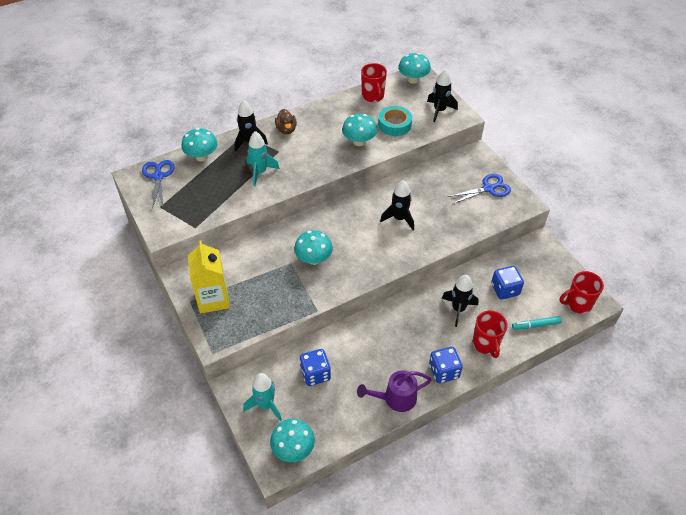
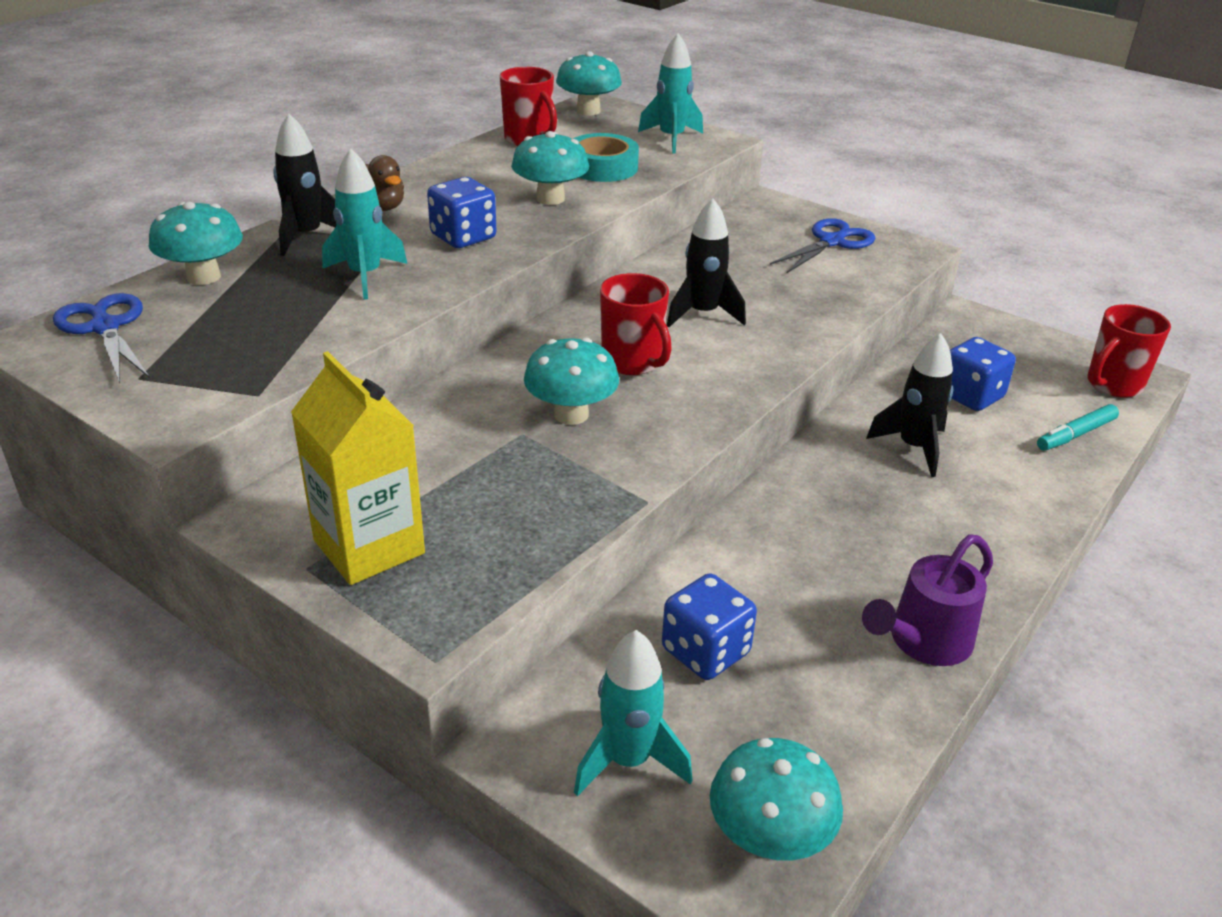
camera: 25 degrees left, 15 degrees down
(439, 111) = (671, 139): black rocket -> turquoise rocket
(444, 371) = (978, 559): blue dice -> blue dice (463, 237)
(486, 344) = (1016, 489): red mug -> red mug (633, 362)

